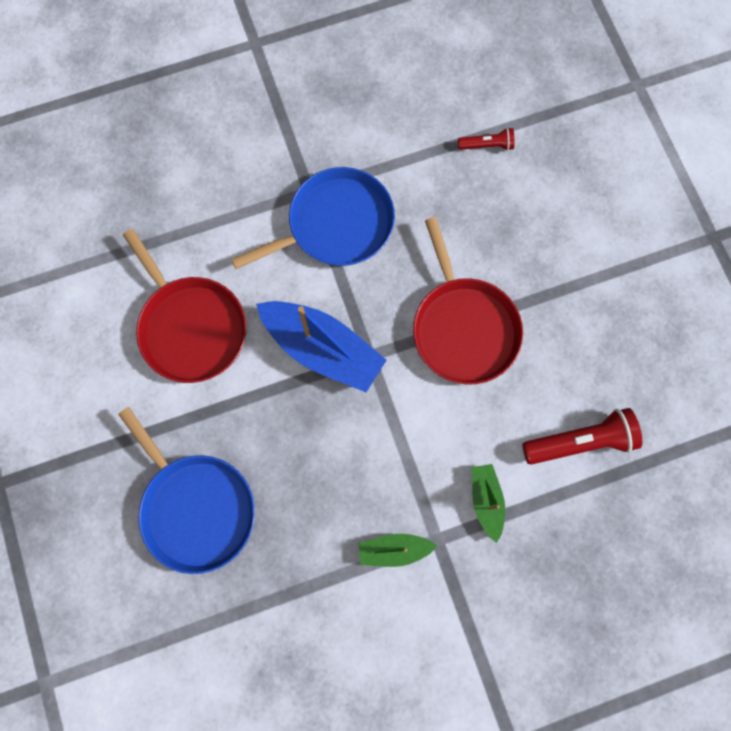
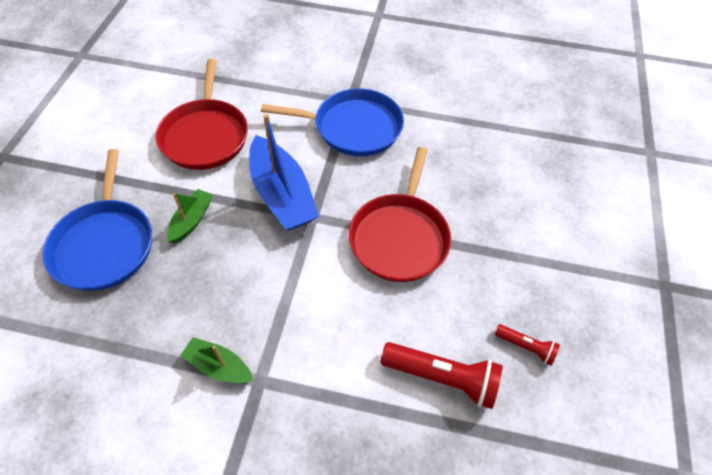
camera: 30 degrees right, 20 degrees down
(486, 501) = (324, 375): green boat -> green boat (191, 220)
(487, 145) = (501, 134): red flashlight -> red flashlight (525, 347)

